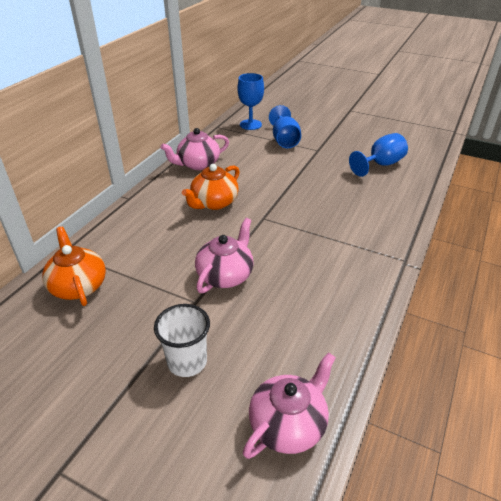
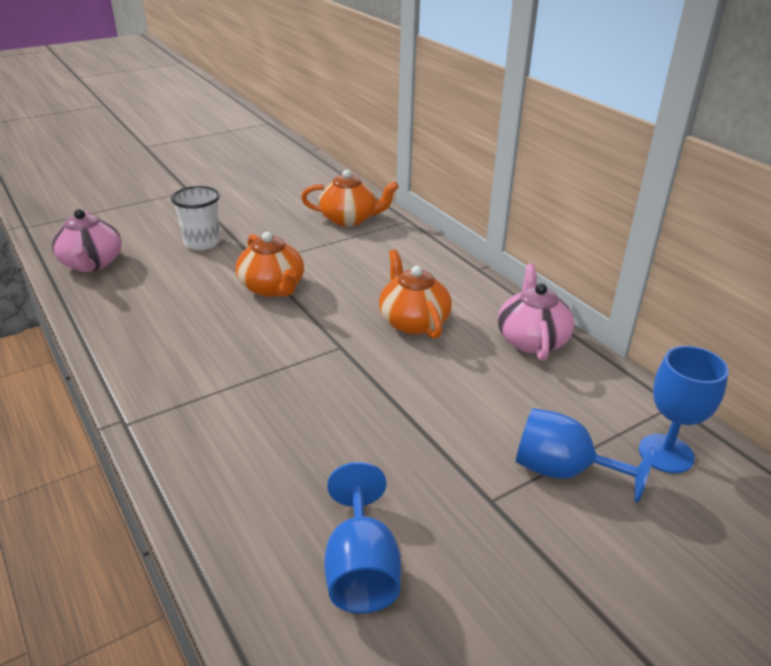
camera: 120 degrees right, 5 degrees down
(225, 275) = (272, 288): pink teapot -> orange teapot

